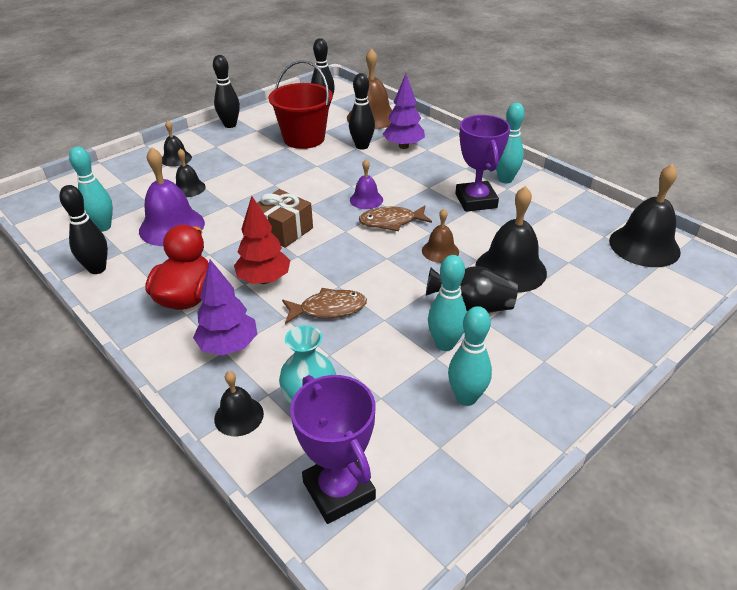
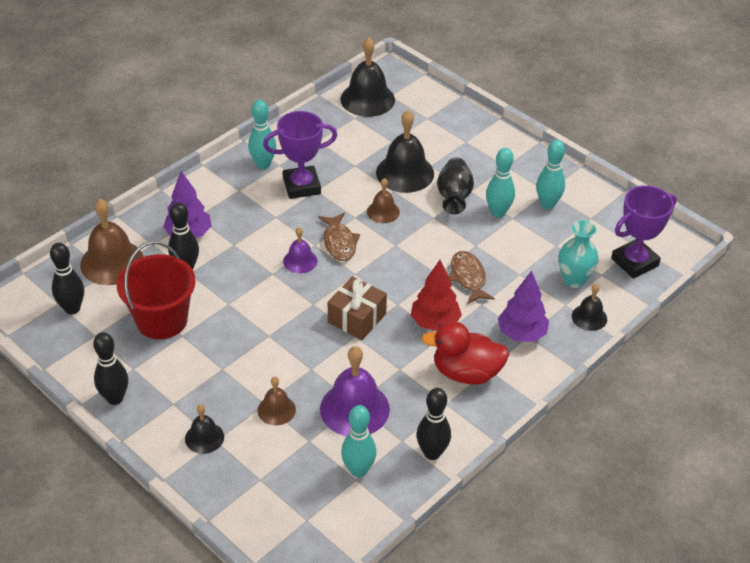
camera: 95 degrees left, 5 degrees up
(189, 188) = (276, 410): black bell -> brown bell

